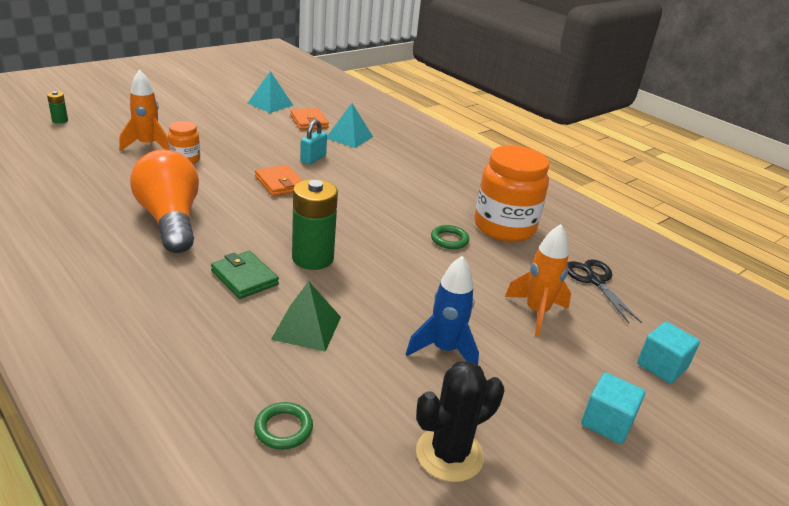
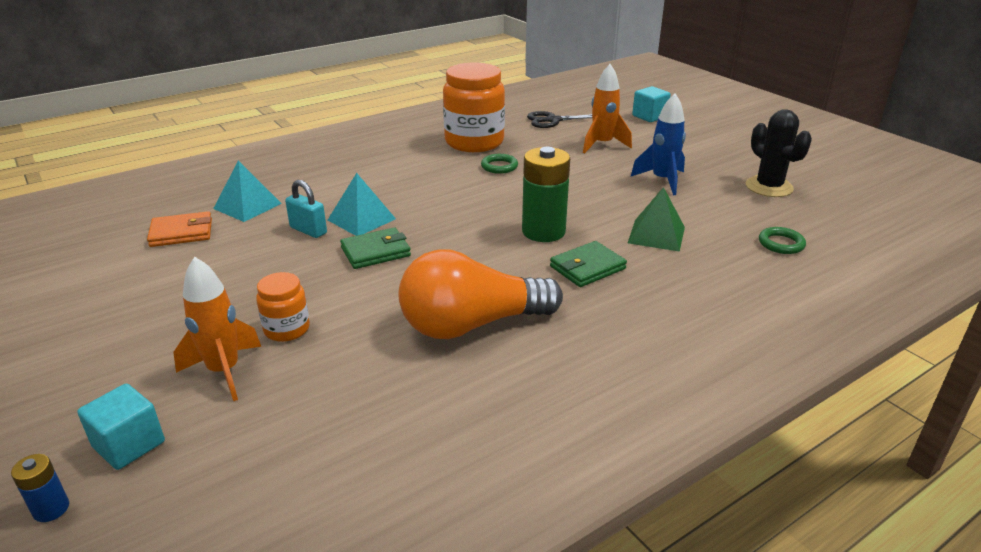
camera: 80 degrees left, 0 degrees up
(60, 120) = (51, 509): green battery -> blue battery
(270, 104) = (92, 265): turquoise pyramid -> turquoise pyramid (361, 219)
(280, 183) = (376, 252): orange wallet -> green wallet
(606, 422) = (712, 139): turquoise cube -> turquoise cube (129, 444)

